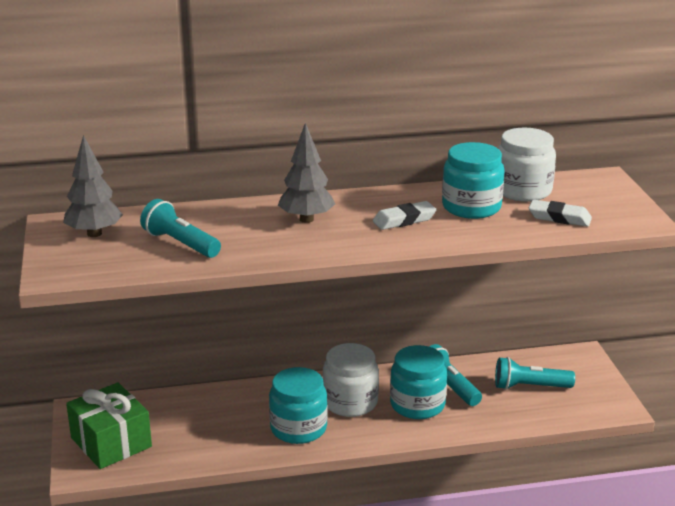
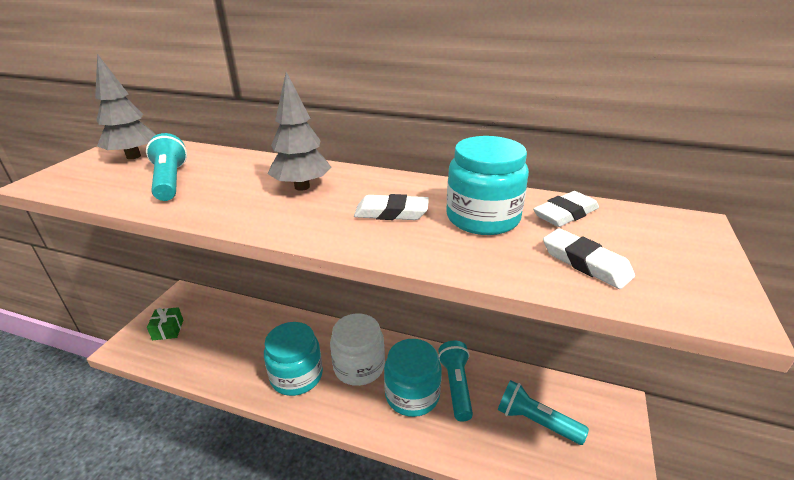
camera: 30 degrees right, 5 degrees up
(111, 442) = (168, 330): green gift -> green gift, size x0.50
(523, 190) = (565, 214): white jar -> white eraser

